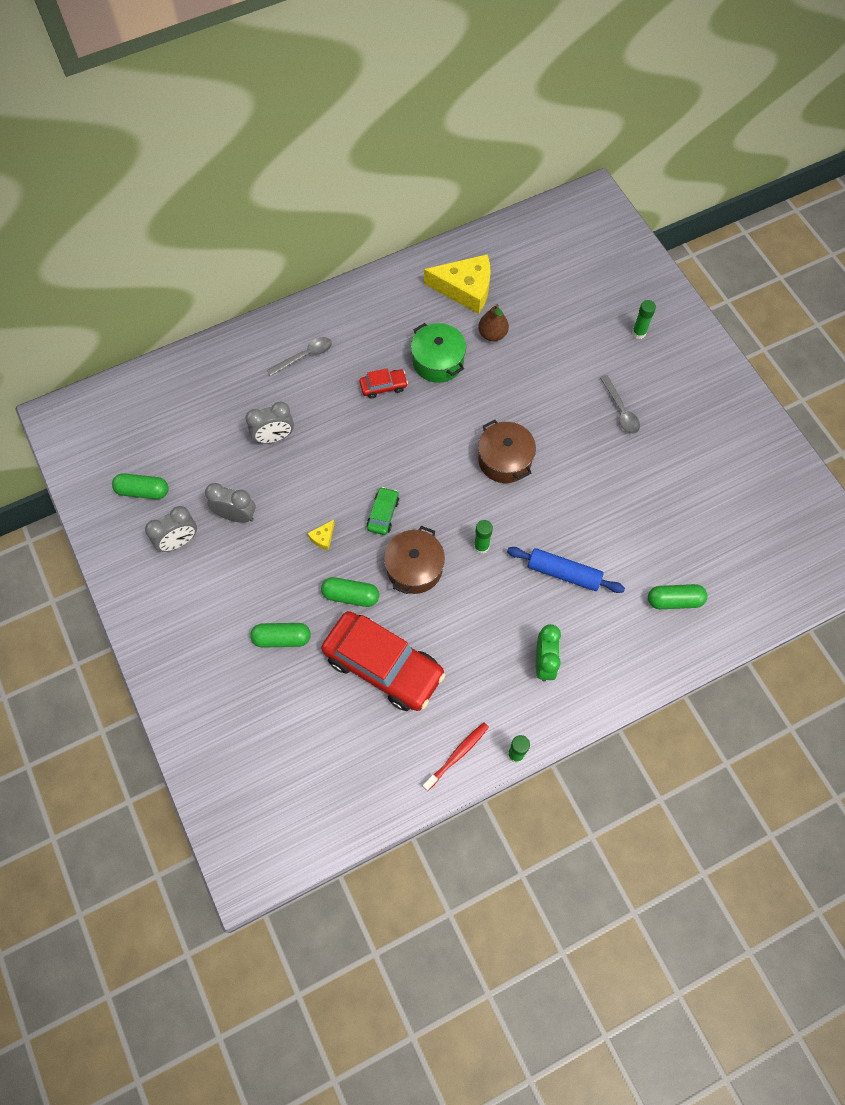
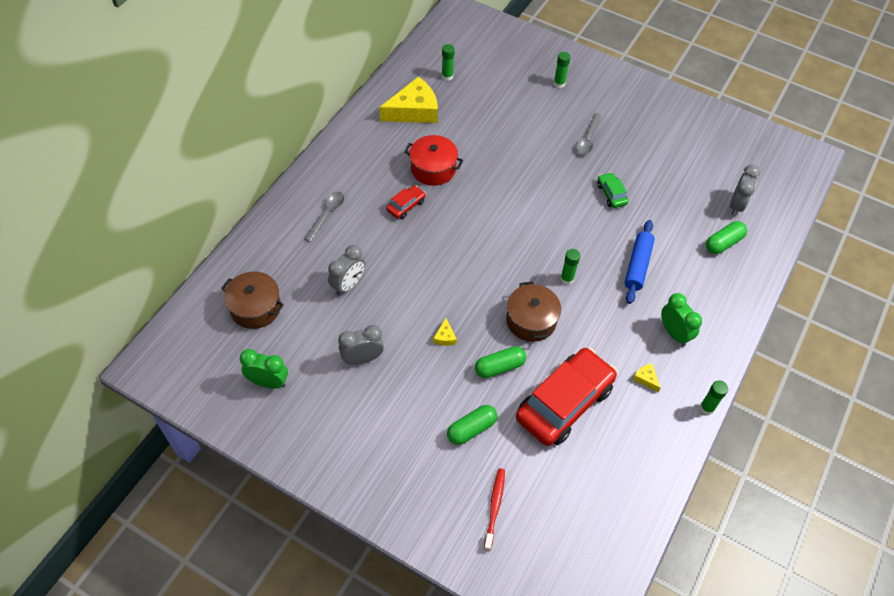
camera: 35 degrees left, 10 degrees down
(143, 491) = (268, 382): green capsule -> green clock
(179, 541) = (330, 404): grey clock -> grey clock (736, 205)
(383, 514) = (477, 295): green car -> green car (611, 194)
(383, 665) = (564, 403): red car -> red car turned 45 degrees counterclockwise
(438, 361) = (433, 169): green pot -> red pot
(457, 755) = (668, 434): red toothbrush -> red toothbrush (495, 507)
(479, 690) = (646, 379): none -> yellow cheese
(492, 334) = (458, 132): brown pear -> none
(504, 460) = (535, 211): brown pot -> brown pot (255, 308)
(527, 267) = (447, 76): none -> green glue stick
(563, 573) = (638, 265): blue rolling pin -> blue rolling pin turned 60 degrees counterclockwise
(620, 410) = (588, 139): grey spoon -> grey spoon turned 75 degrees clockwise

